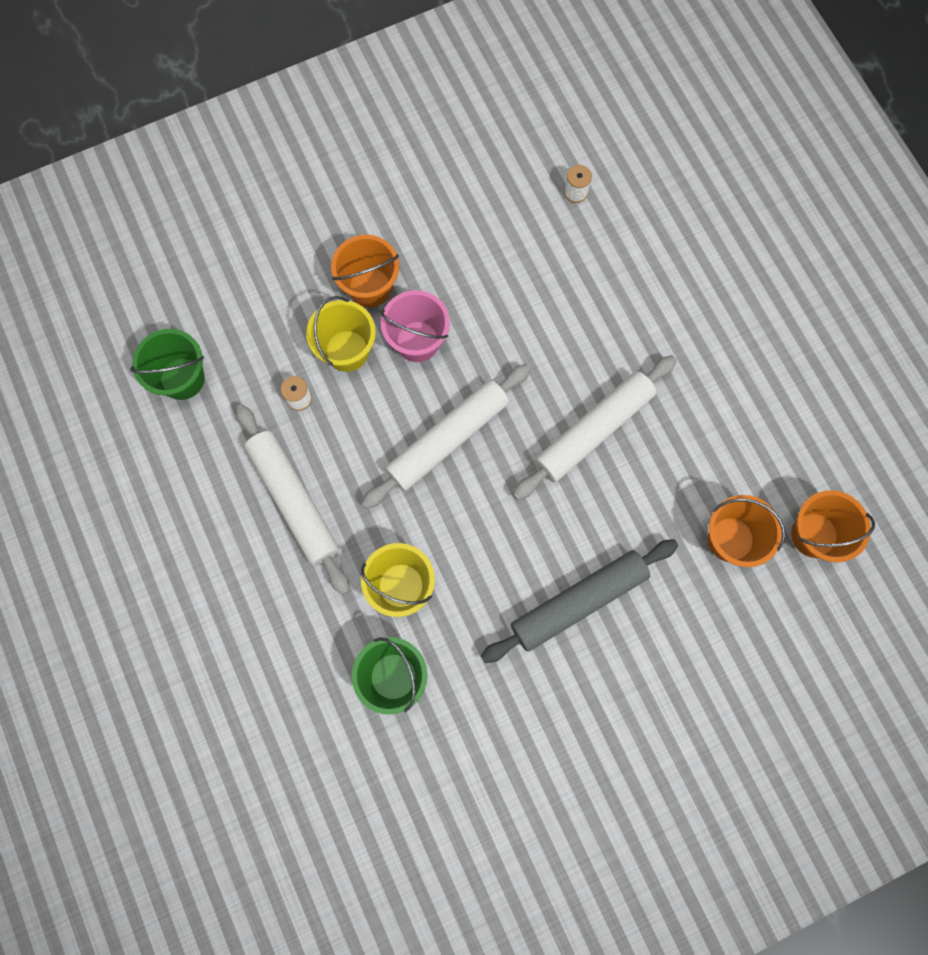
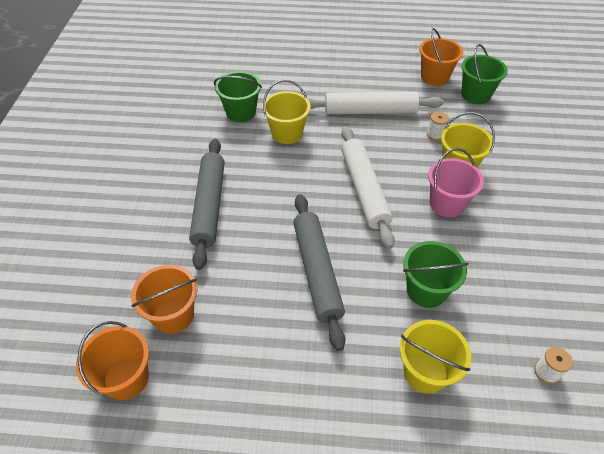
camera: 120 degrees right, 25 degrees down
(370, 287) = (503, 196): orange bucket -> orange bucket (434, 77)
(550, 318) = (426, 290): none -> green bucket
(593, 431) = (317, 271): white rolling pin -> grey rolling pin
(639, 286) = (425, 372): none -> yellow bucket

